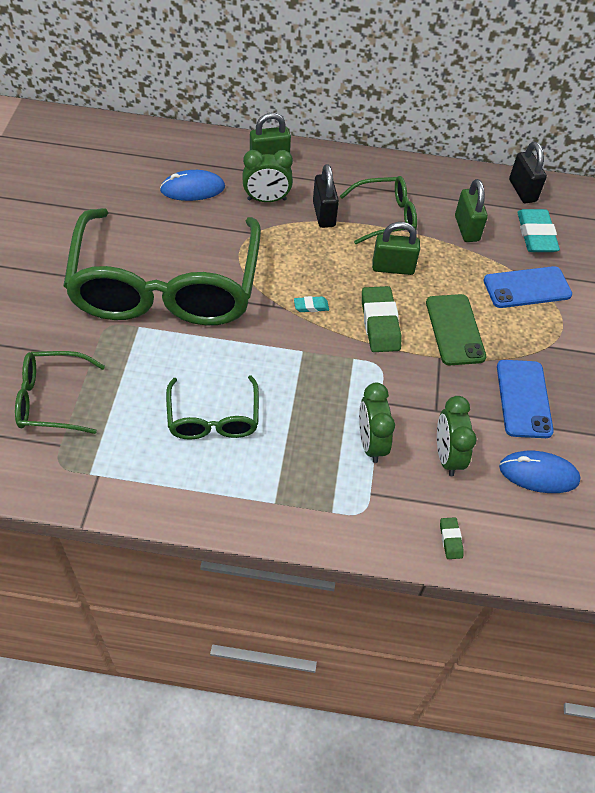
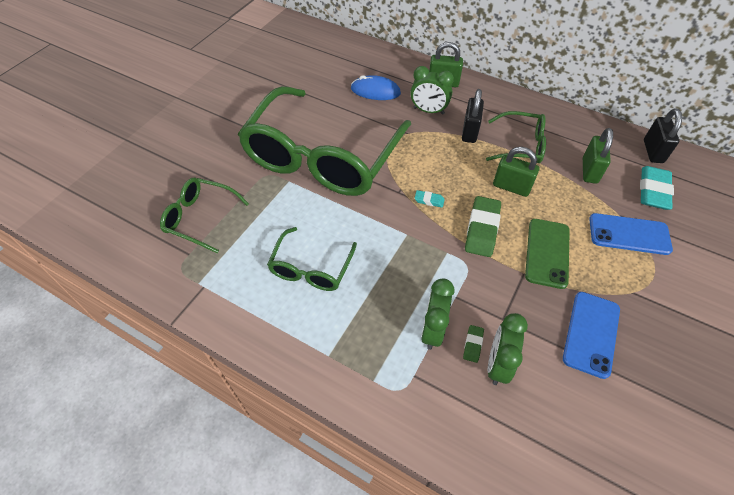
camera: 25 degrees right, 0 degrees up
(450, 539) = (470, 446): green eraser -> green eraser (473, 345)
(538, 474) = (581, 411): blue mouse -> none

